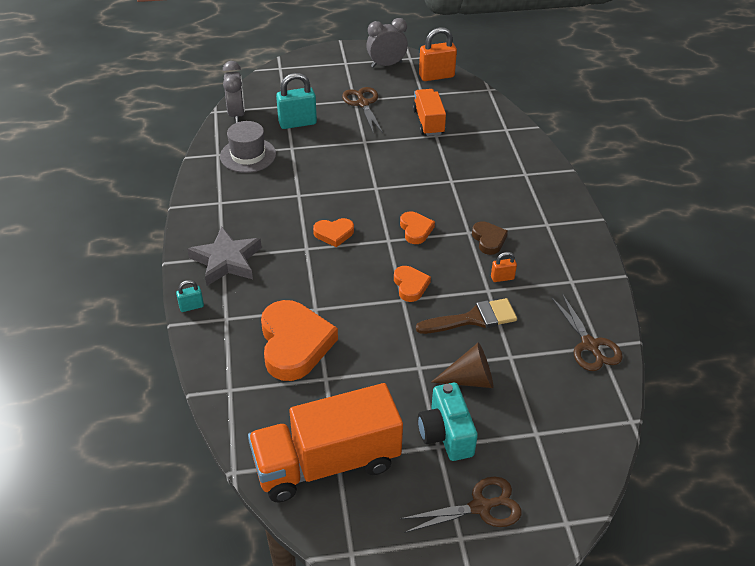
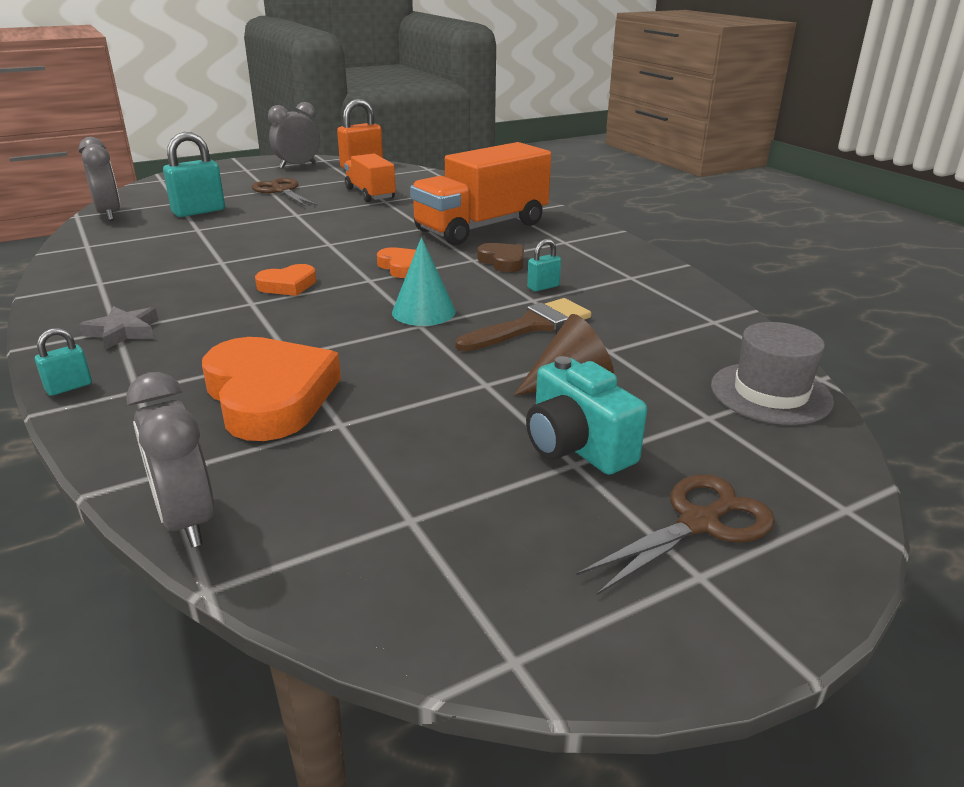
camera: 20 degrees left, 15 degrees down
(226, 260) = (123, 332): grey star -> grey star, size x0.61
(233, 427) = (187, 520): none -> grey clock
(248, 155) = (134, 241): grey hat -> grey hat (770, 393)
(326, 463) = (393, 530): orange truck -> orange truck (481, 227)
(410, 285) = (423, 311): orange heart -> turquoise cone
(502, 278) = (543, 287): orange padlock -> turquoise padlock
(590, 345) = (701, 322): brown scissors -> none

